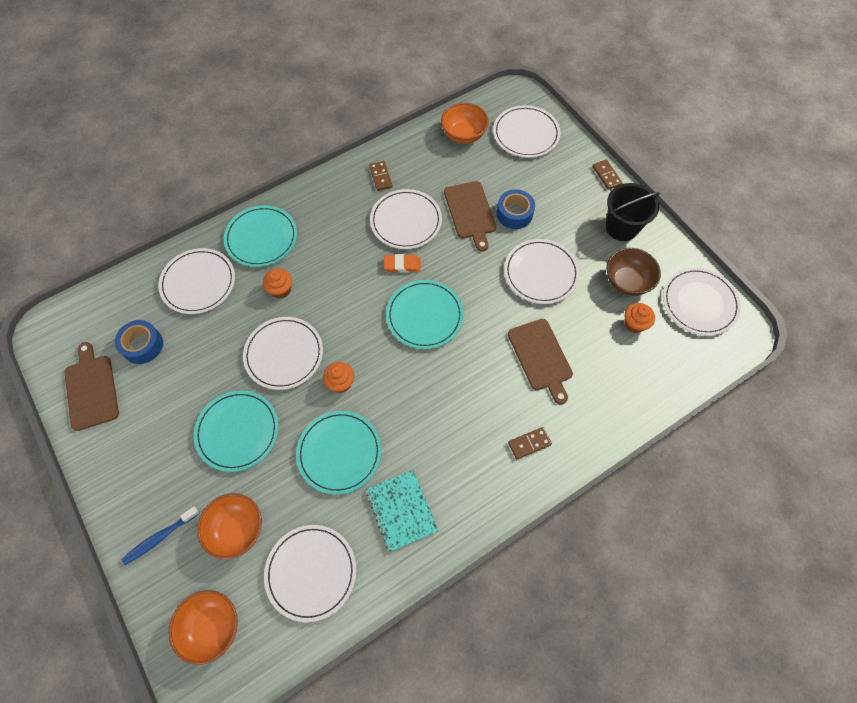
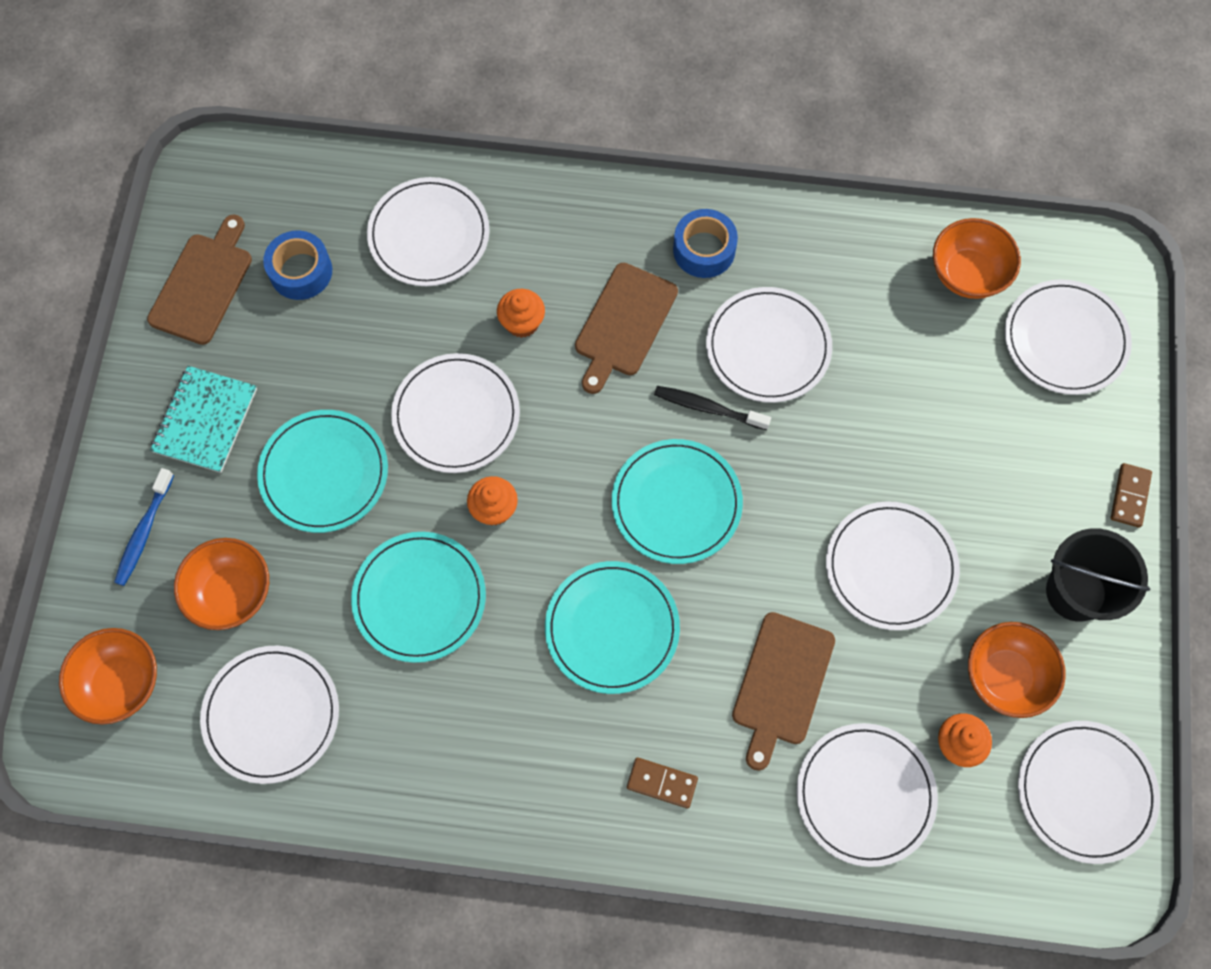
camera: 40 degrees right, 5 degrees up
(160, 537) = (144, 532): blue toothbrush -> blue toothbrush turned 75 degrees counterclockwise
(261, 238) = (556, 229): turquoise plate -> turquoise plate (612, 628)
(381, 177) = (789, 254): brown domino -> none
(401, 510) = (433, 731): turquoise notebook -> turquoise notebook (205, 420)
(402, 265) = (708, 408): orange eraser -> black toothbrush
(470, 212) = (870, 402): brown cutting board -> brown cutting board (624, 324)
(514, 214) = (933, 451): blue tape -> blue tape (704, 250)
(618, 375) = (865, 795): none -> white plate
(627, 282) = (1005, 677): brown bowl -> orange bowl

